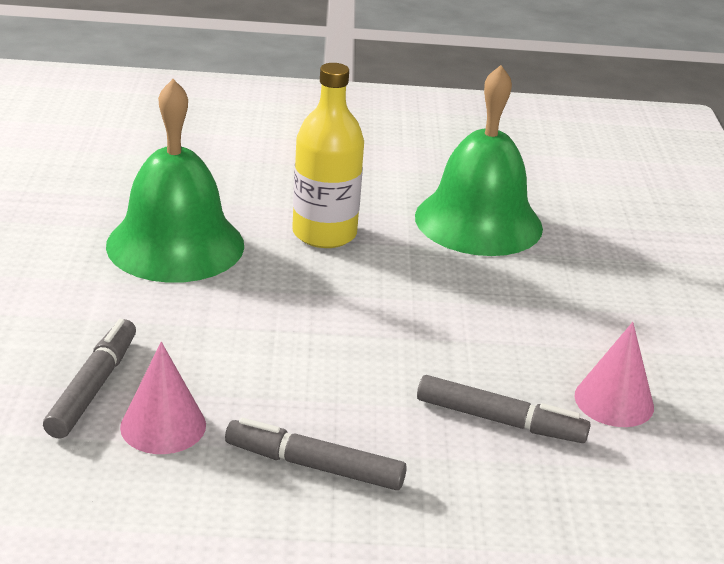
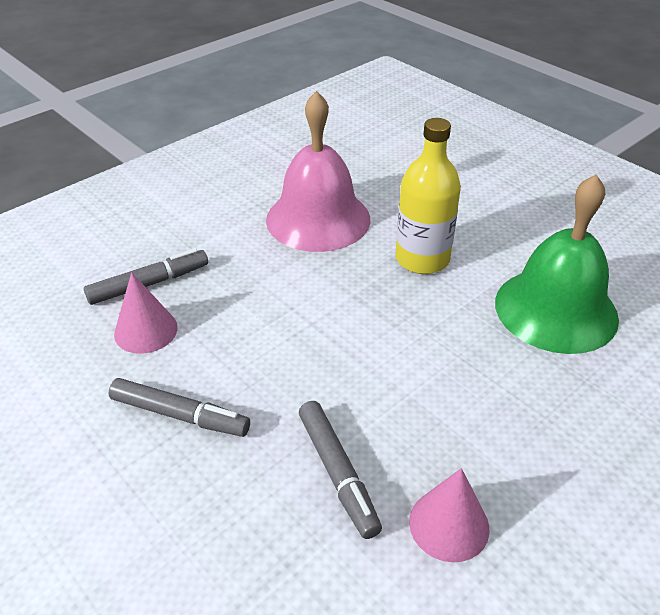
camera: 50 degrees right, 10 degrees up
(175, 244) = (318, 219): green bell -> pink bell
(314, 466) = (180, 415): grey marker -> grey marker turned 135 degrees clockwise

